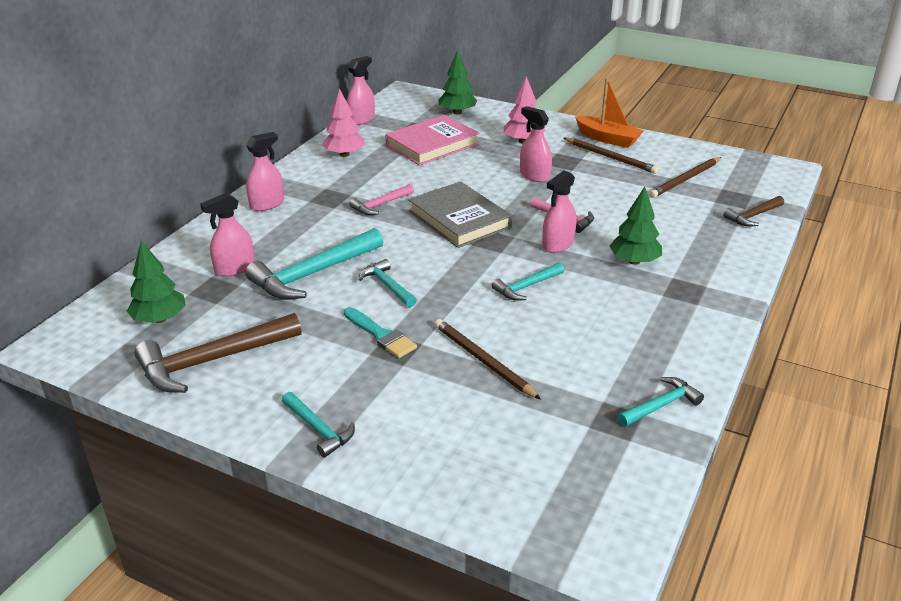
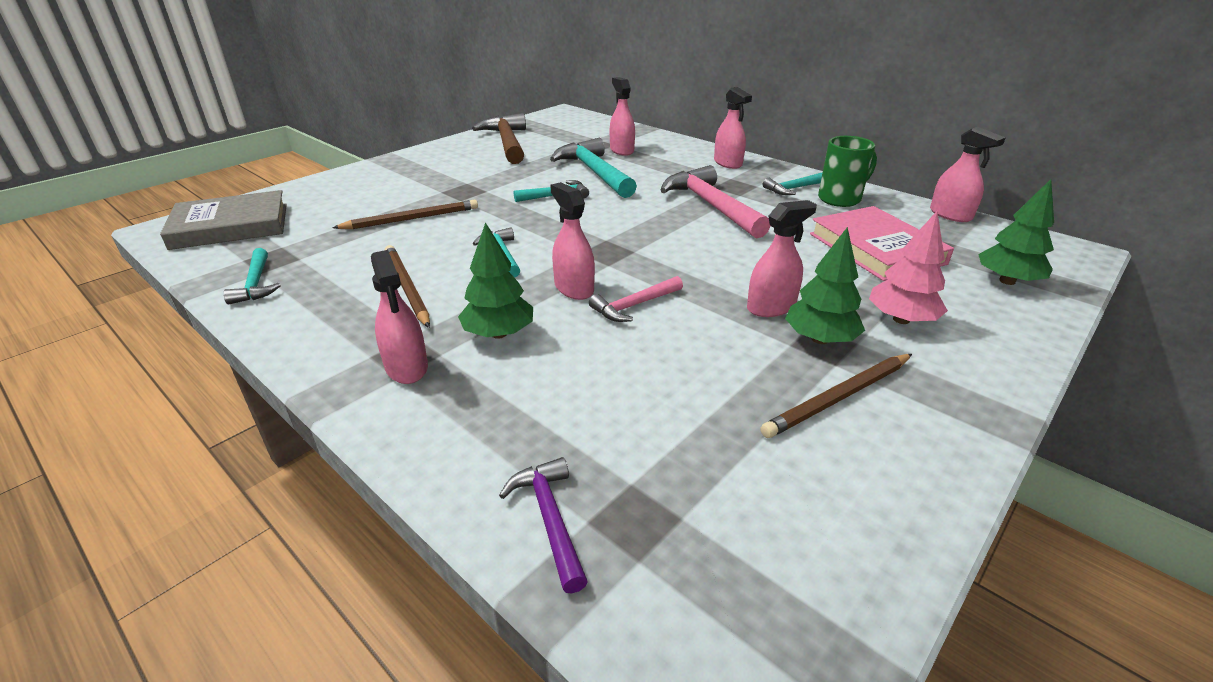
camera: 105 degrees right, 0 degrees up
(159, 319) = (569, 132): green tree -> green tree (820, 339)
(319, 429) = (403, 164): turquoise hammer -> turquoise hammer (794, 188)
(344, 154) = (840, 199): pink tree -> green mug
(380, 205) = (711, 206): pink hammer -> pink hammer, size x1.86
(381, 335) = (486, 188): turquoise brush -> none
(459, 219) = (663, 240): grey book -> grey book (231, 226)
(608, 139) = (930, 417): orange boat -> none
(685, 179) = (732, 471): brown pencil -> brown pencil (406, 287)
(695, 285) = (406, 367): none -> pink spray bottle
(753, 216) = (550, 519): brown hammer -> purple hammer

